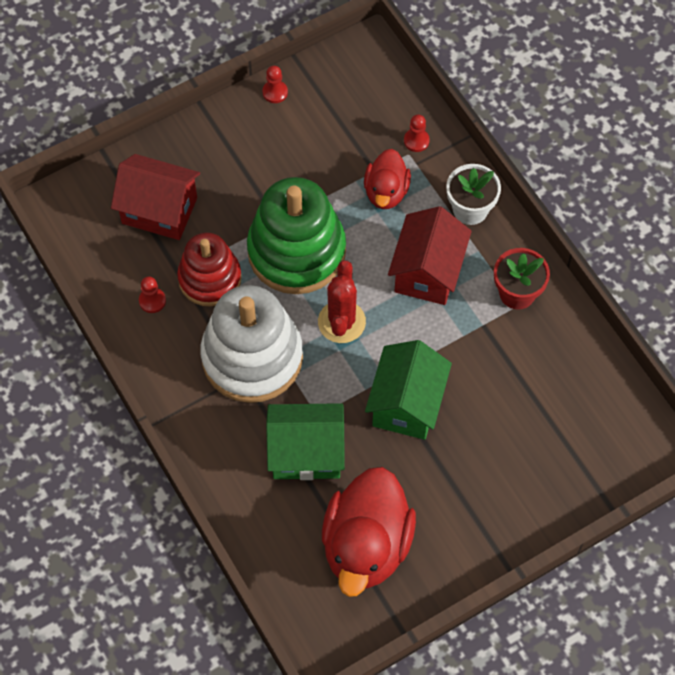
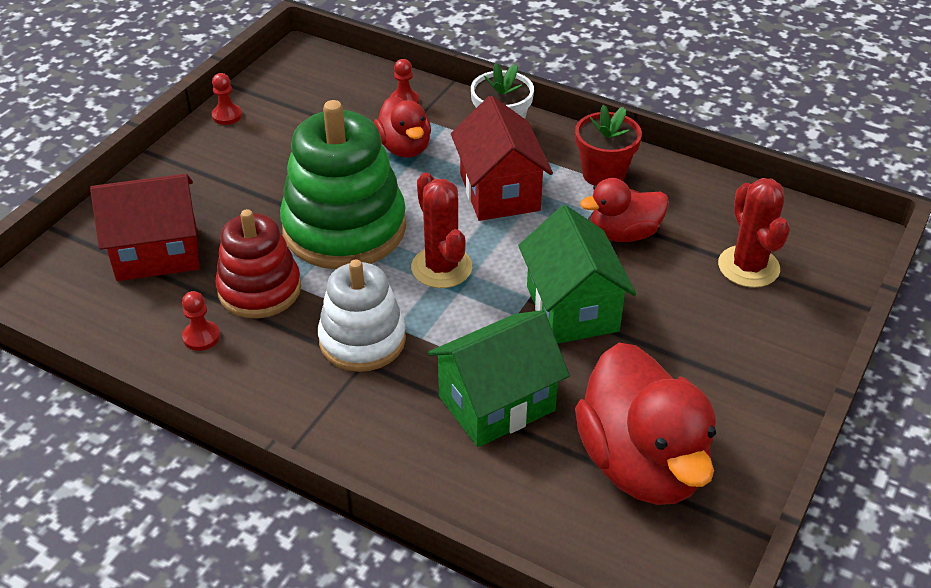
camera: 30 degrees left, 20 degrees down
(252, 357) = (362, 340): white stacking toy -> white stacking toy, size x0.64
(490, 357) = (624, 233): none -> red duck
(557, 433) = (748, 267): none -> red cactus

